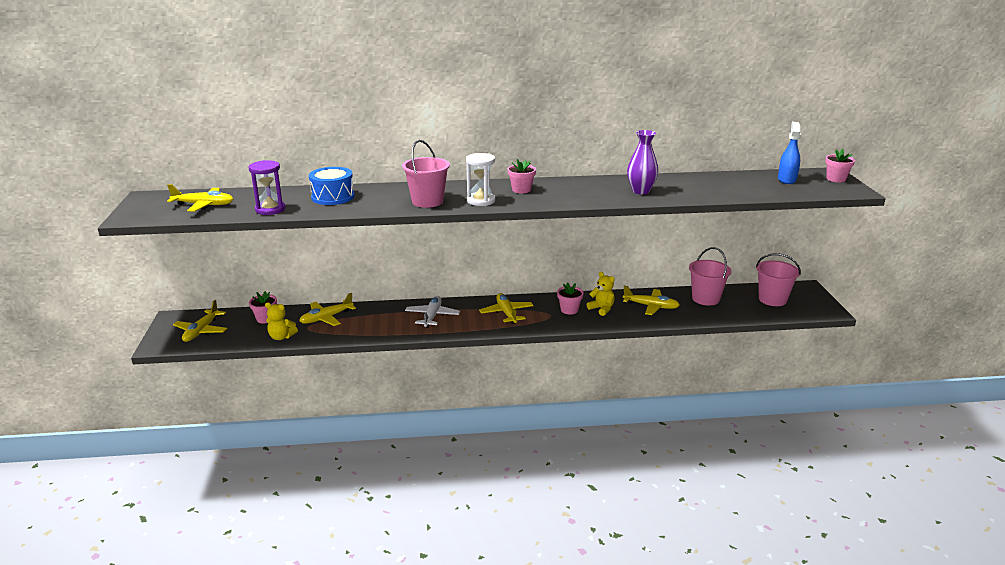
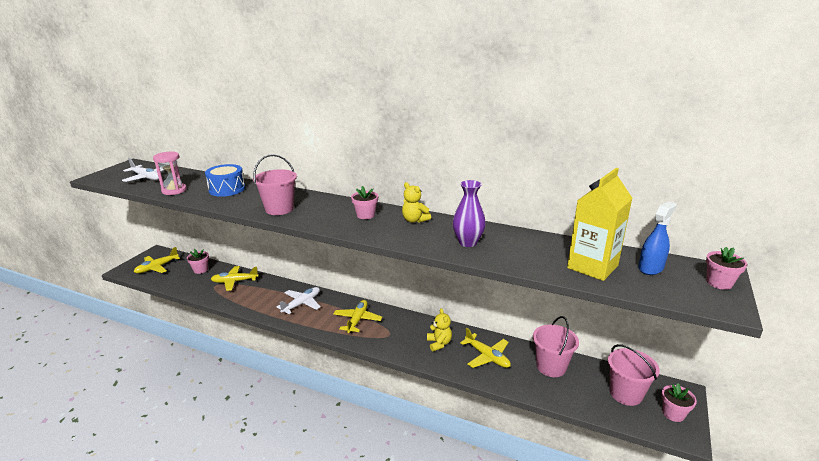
camera: 30 degrees right, 0 degrees up
(204, 205) = (146, 178): yellow plane -> white plane
(270, 209) = (174, 190): purple hourglass -> pink hourglass
(281, 337) = (191, 288): yellow teddy bear -> yellow teddy bear (414, 220)
(481, 201) = (318, 218): white hourglass -> none
(569, 310) = (410, 334): pink flower pot -> pink flower pot (673, 413)
(750, 187) = (592, 267): none -> yellow carton

